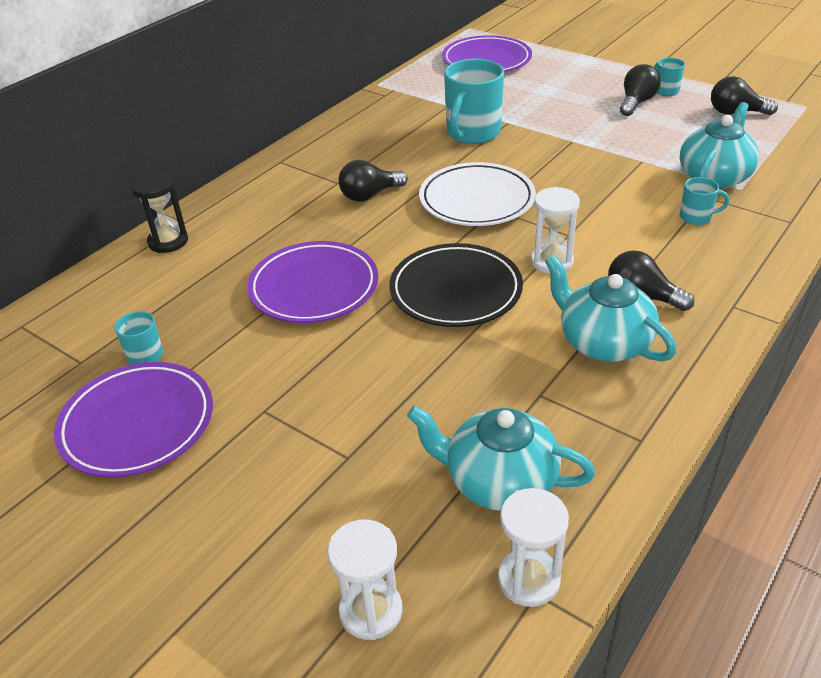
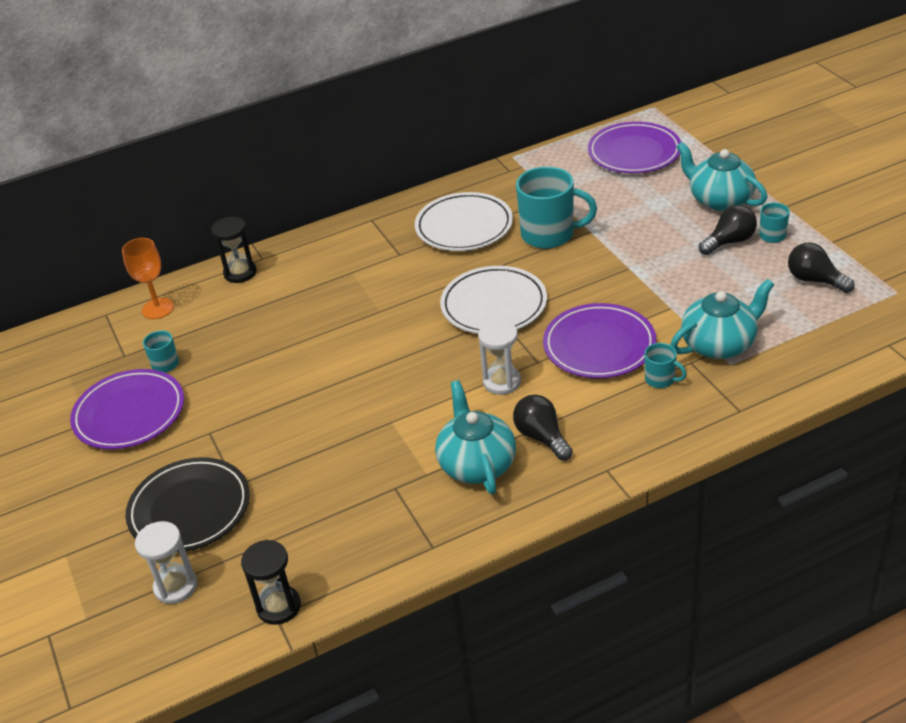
camera: 30 degrees right, 0 degrees up
(89, 301) = (158, 308): none -> orange goblet
(314, 287) = (310, 346): purple plate -> purple plate (599, 346)
(369, 195) = (414, 274): black light bulb -> none
(383, 146) = (464, 227): none -> white plate
(455, 290) = (408, 383): black plate -> black plate (190, 509)
(472, 133) = (549, 234): turquoise mug -> turquoise mug turned 135 degrees counterclockwise
(499, 481) = (314, 538): turquoise teapot -> turquoise teapot (719, 200)
(528, 579) = (278, 606): white hourglass -> black hourglass

